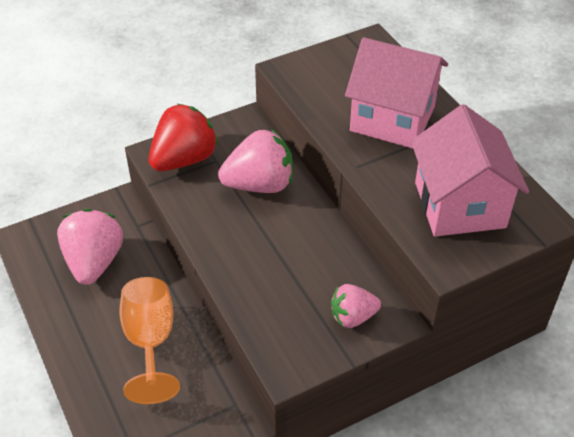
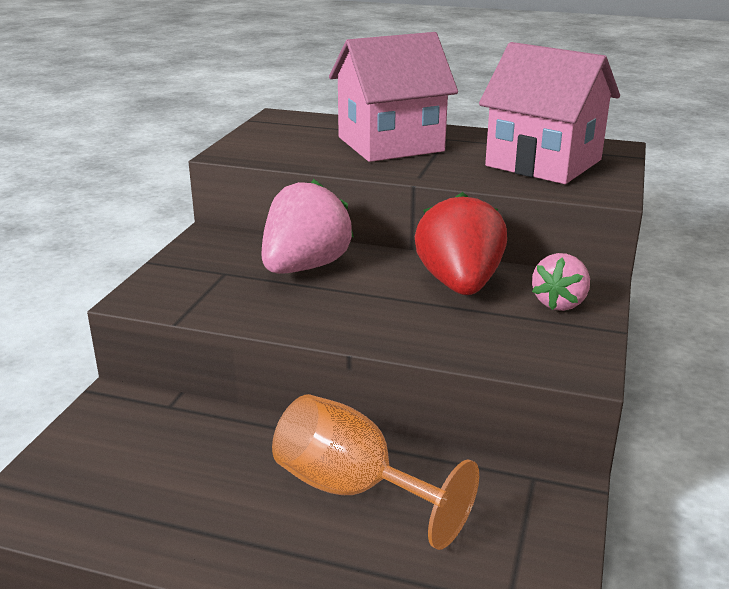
camera: 45 degrees left, 20 degrees down
(94, 262) = (161, 467): pink strawberry -> none
(184, 159) = (185, 287): red strawberry -> red strawberry (459, 284)

